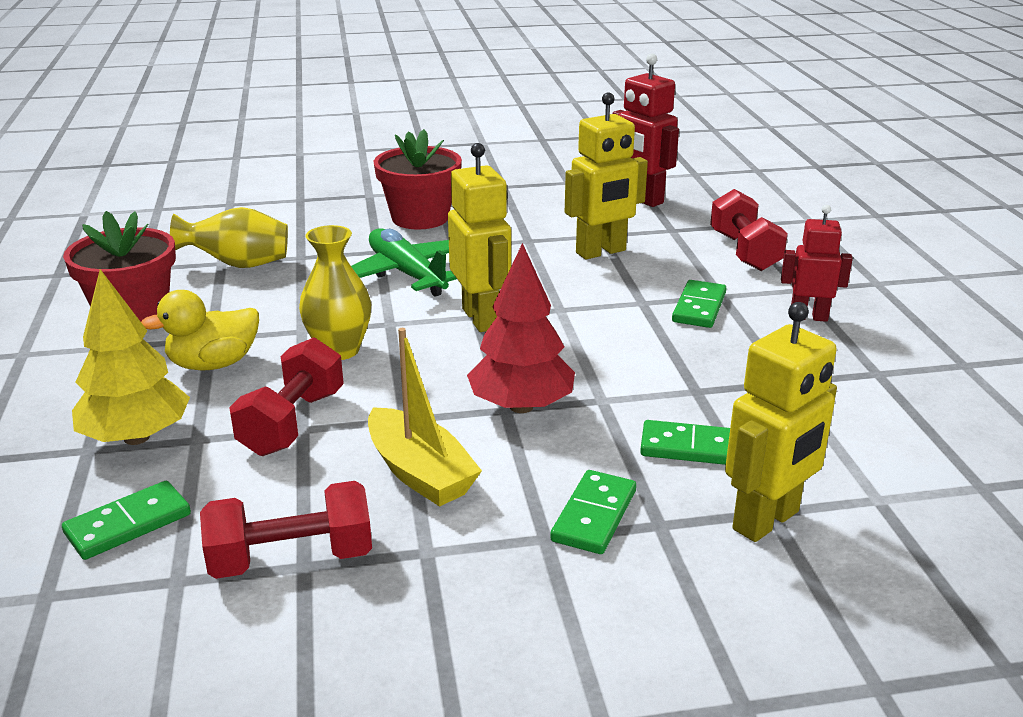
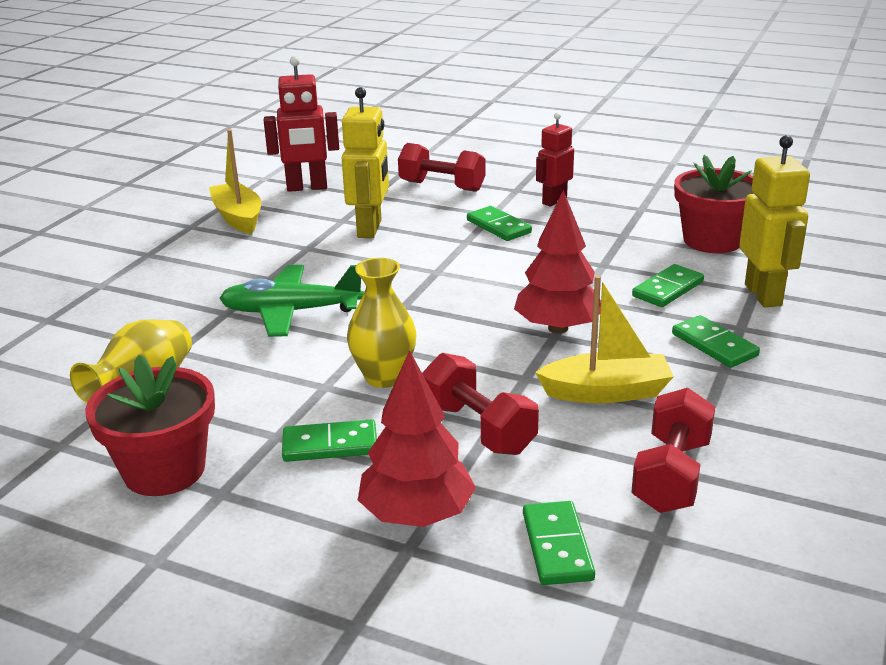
camera: 55 degrees left, 0 degrees up
(137, 437) = (417, 514): yellow tree -> red tree
(213, 364) = (330, 445): yellow duck -> green domino
(420, 218) = (191, 276): red flower pot -> red flower pot (712, 240)
(481, 318) = (411, 304): yellow robot -> none
(543, 196) = (238, 218): none -> yellow boat

